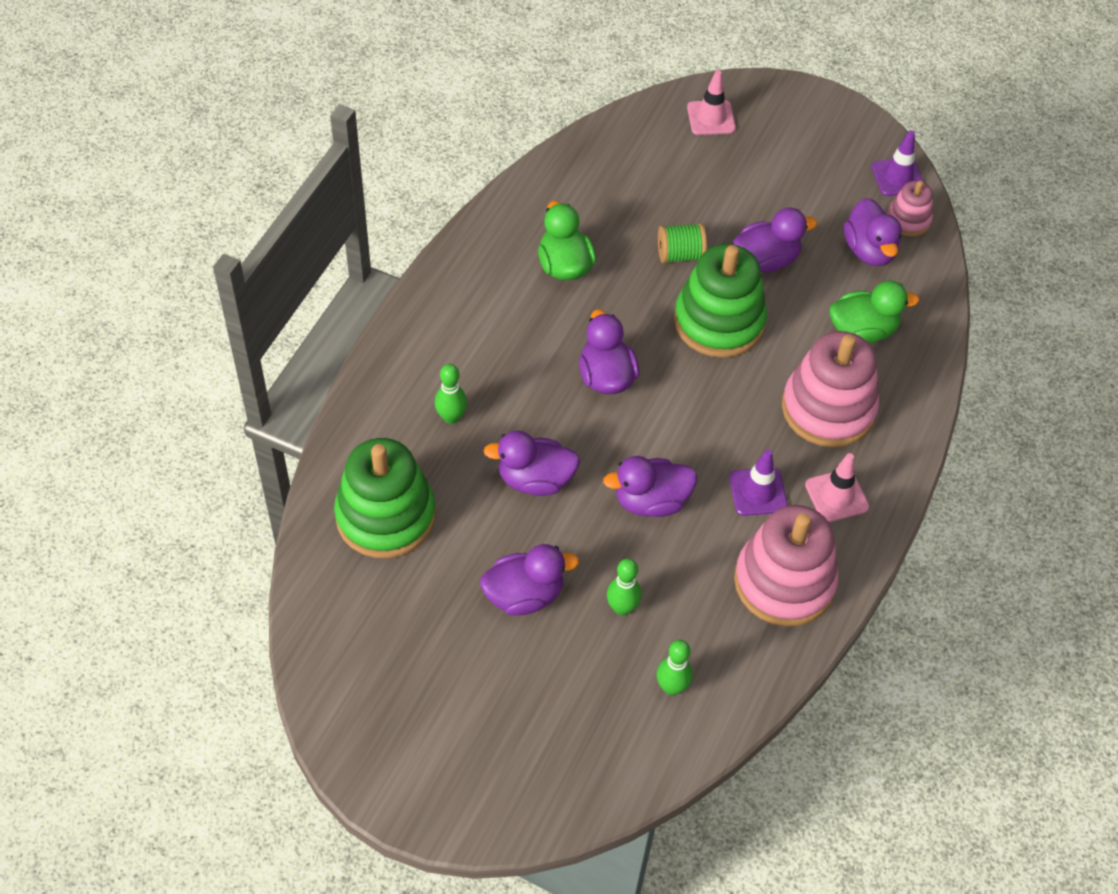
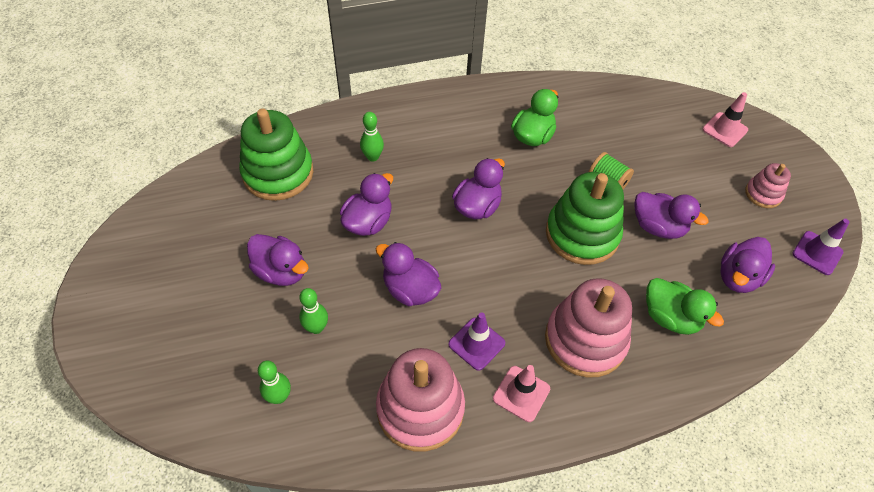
camera: 50 degrees right, 0 degrees up
(535, 480) = (368, 222): purple duck -> purple duck turned 75 degrees clockwise
(908, 220) = (792, 282): pink stacking toy -> pink stacking toy (763, 194)

